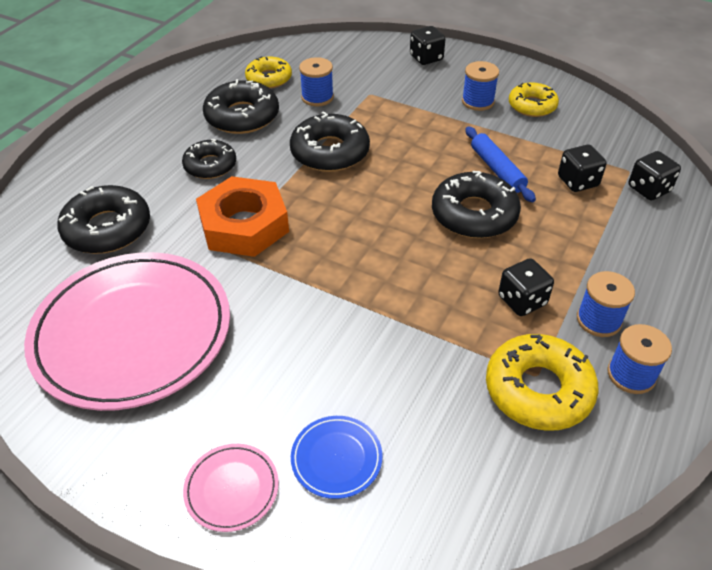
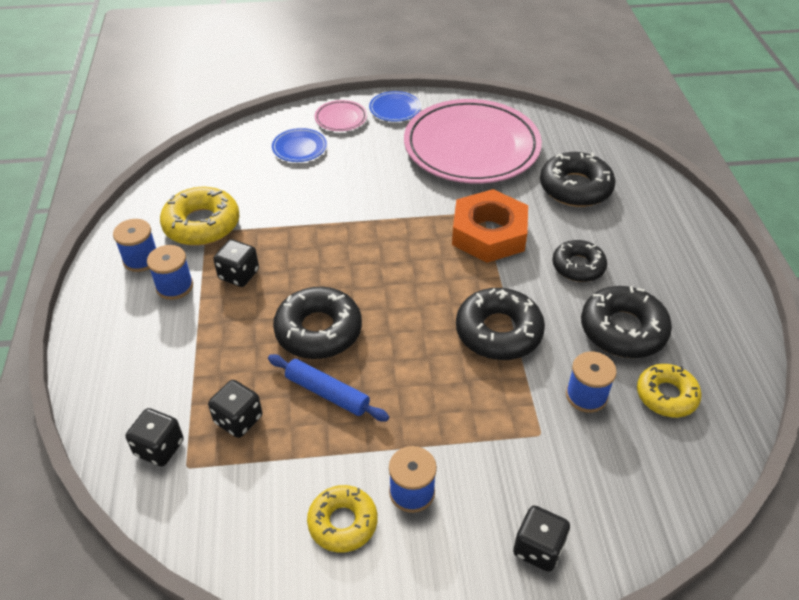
camera: 145 degrees right, 0 degrees up
(142, 461) = (395, 109): none -> blue plate

